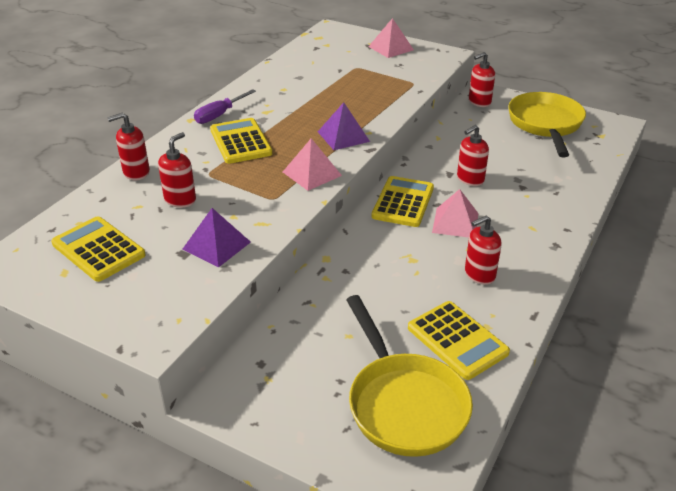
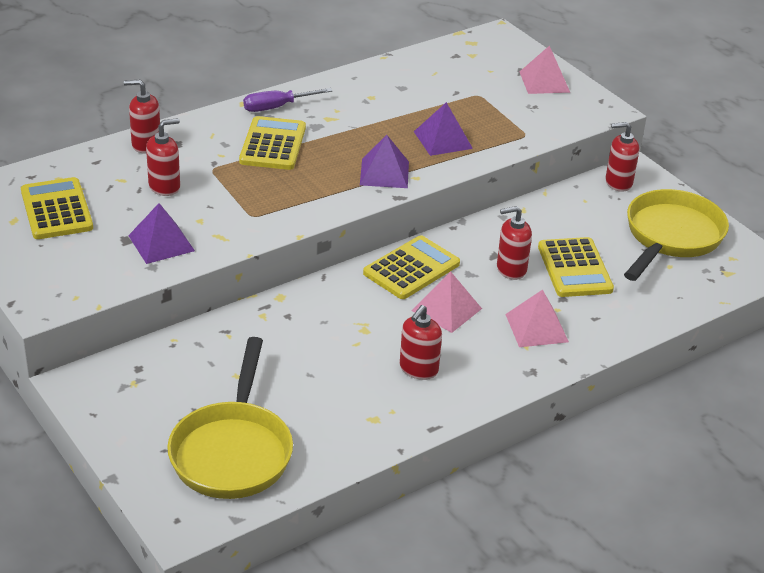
camera: 25 degrees right, 0 degrees up
(312, 173) = (314, 203): pink pyramid -> pink pyramid (536, 328)
(361, 102) = (442, 140): none -> purple pyramid
(457, 340) = (334, 419): yellow calculator -> yellow calculator (574, 268)
(479, 274) = (418, 369): red soap dispenser -> red soap dispenser turned 60 degrees counterclockwise

